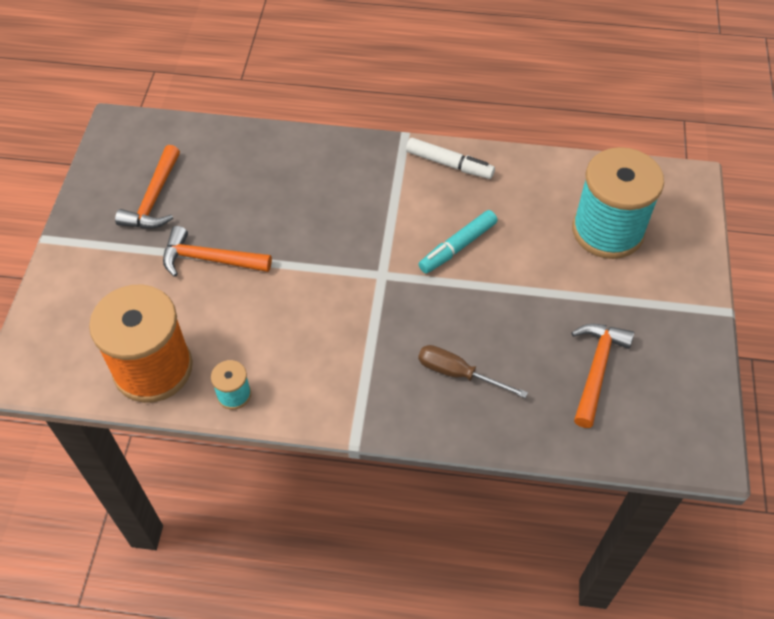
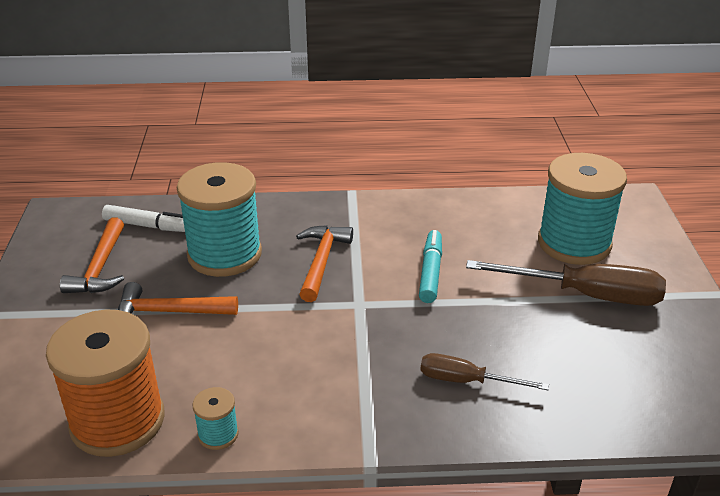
camera: 10 degrees left, 20 degrees down
(269, 199) = (224, 254): none -> turquoise spool
(449, 164) = (401, 209): white marker -> white marker (148, 226)
(457, 247) = (430, 272): turquoise marker -> turquoise marker turned 150 degrees clockwise
(596, 369) = (610, 358): orange hammer -> orange hammer (321, 261)
(598, 295) = (586, 295): none -> brown screwdriver

